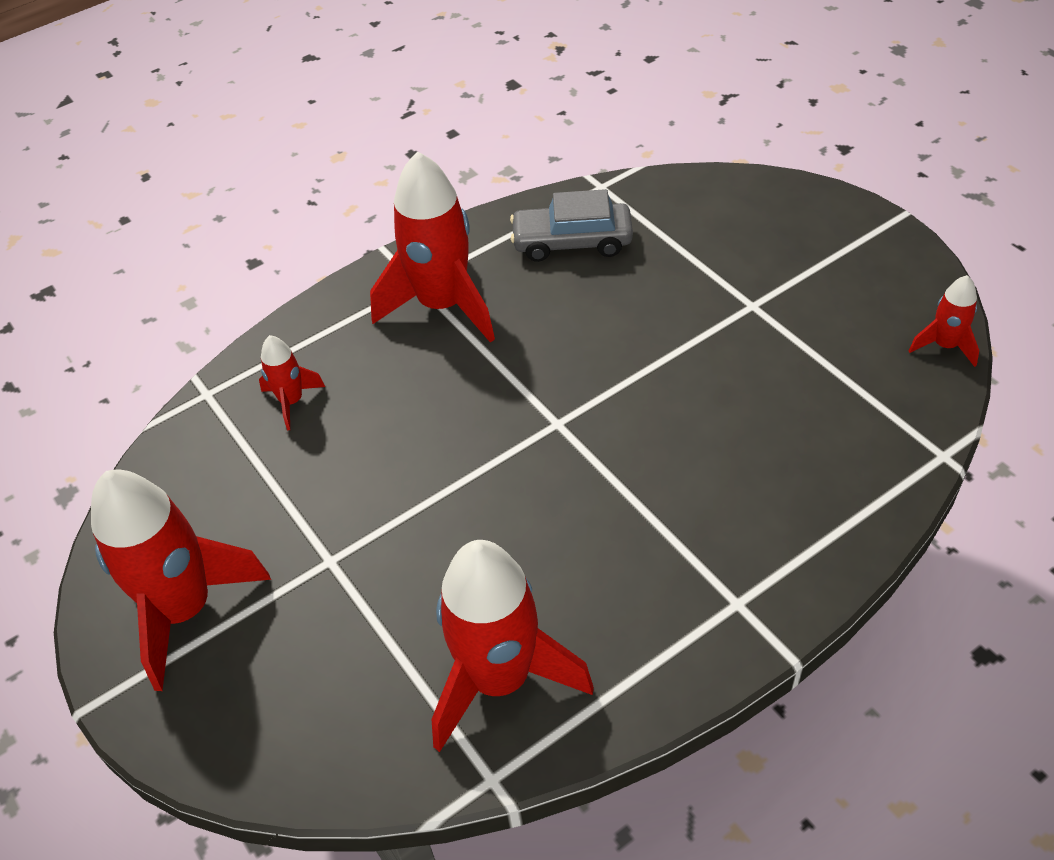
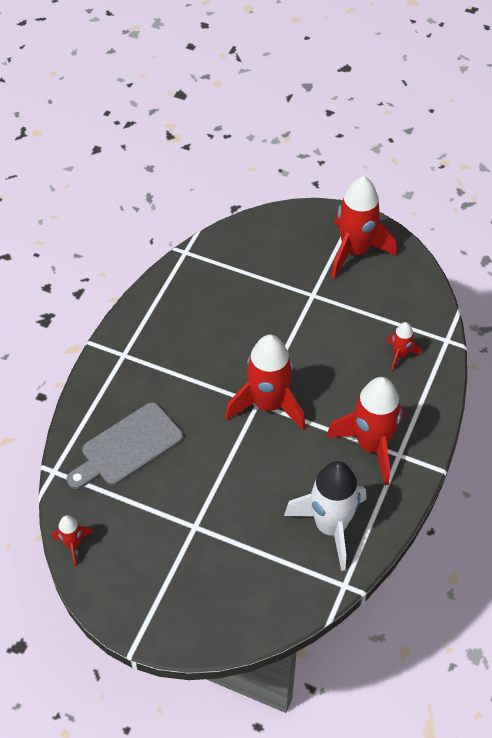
camera: 145 degrees right, 5 degrees up
(499, 679) = (205, 283): red rocket -> red rocket (268, 405)
(572, 242) = (330, 527): grey car -> white rocket
(803, 443) = (127, 447): none -> grey cutting board

